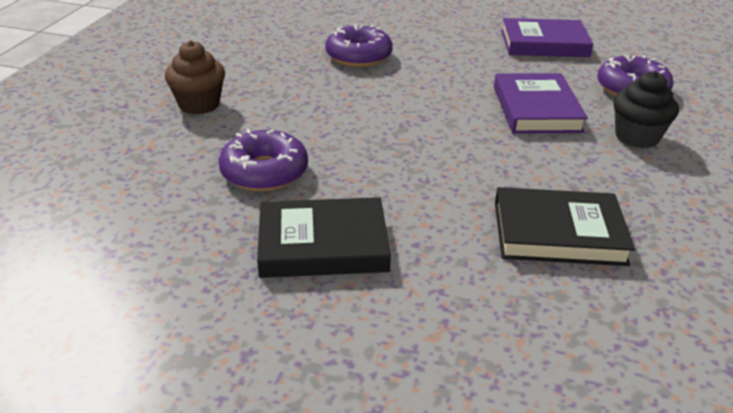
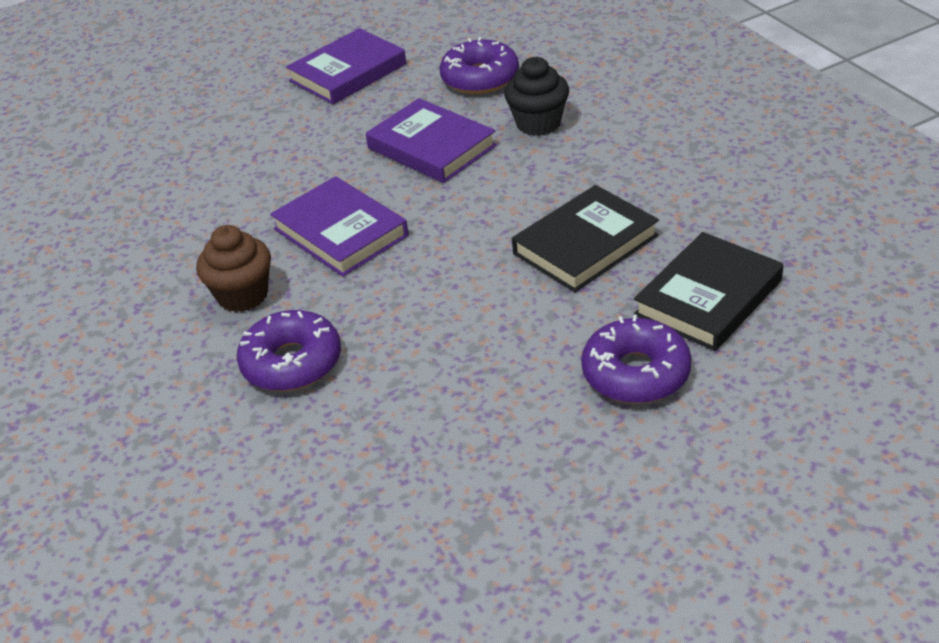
camera: 40 degrees left, 5 degrees up
(199, 105) = (114, 350): brown cupcake -> brown cupcake (243, 295)
(323, 244) = (436, 380): black book -> black book (708, 297)
(358, 56) = (192, 194): purple donut -> purple donut (636, 373)
(405, 122) = (340, 232): none -> purple book

